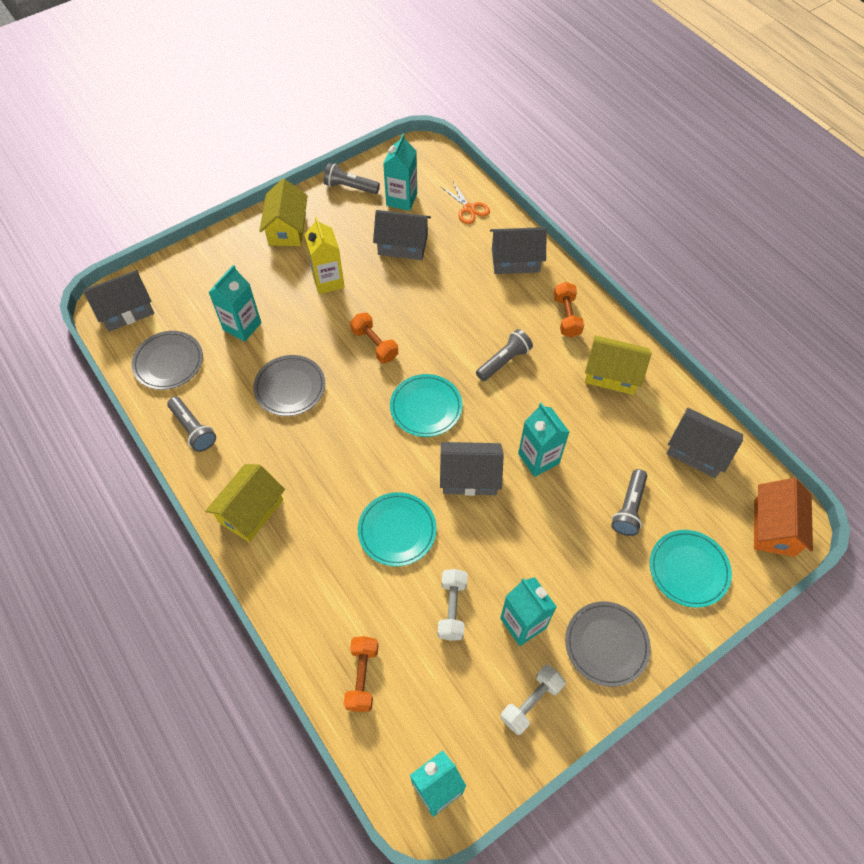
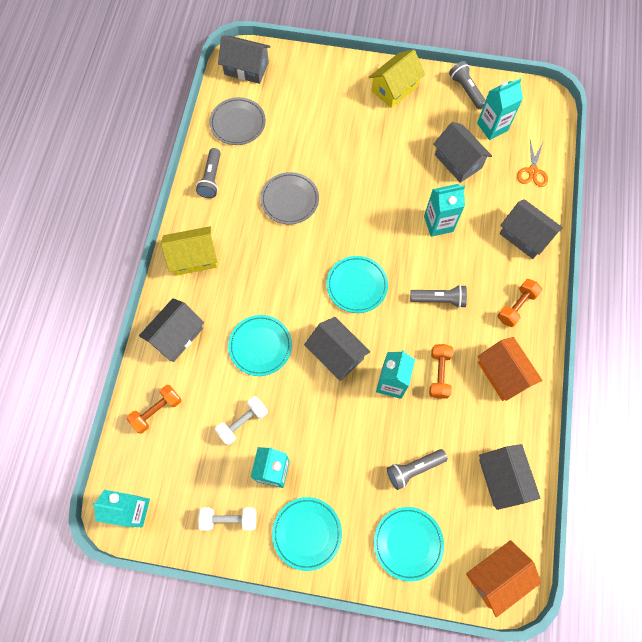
camera: 45 degrees right, 10 degrees up
(242, 326) = (301, 135): turquoise carton -> turquoise carton (438, 224)
(308, 593) = (176, 336): none -> grey house
(328, 281) = (383, 147): yellow carton -> none
(375, 344) = (368, 216): orange dumbbell -> orange dumbbell (439, 374)
(606, 644) = (307, 533): grey plate -> turquoise plate
(612, 374) = (503, 374): yellow house -> orange house

